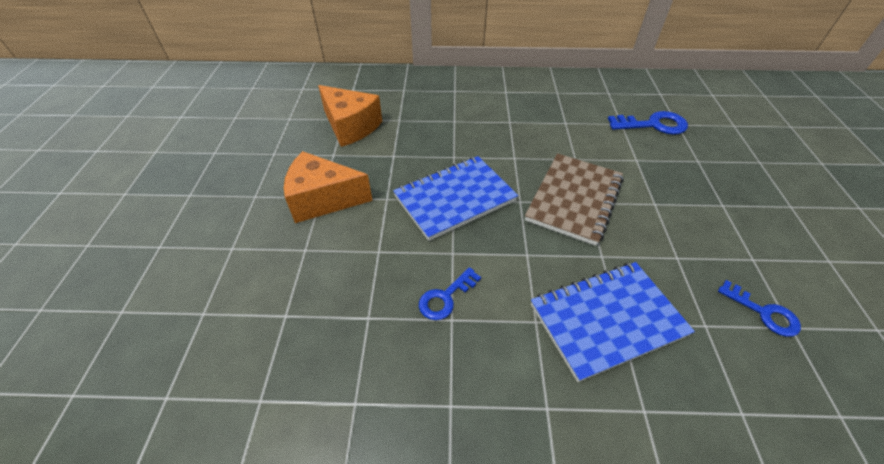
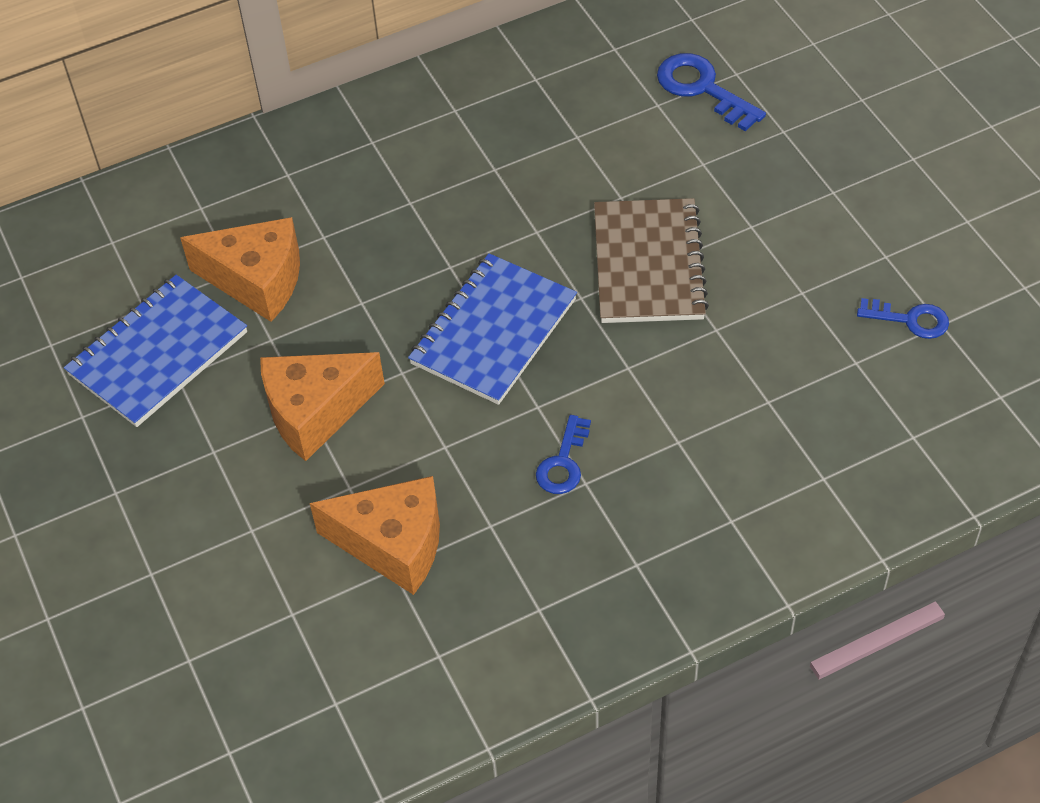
camera: 25 degrees left, 5 degrees up
(299, 299) = (393, 545): none -> orange cheese
(607, 320) = (752, 404): blue notebook -> blue notebook (158, 353)
(653, 125) = (702, 89): blue key -> blue key turned 105 degrees counterclockwise

